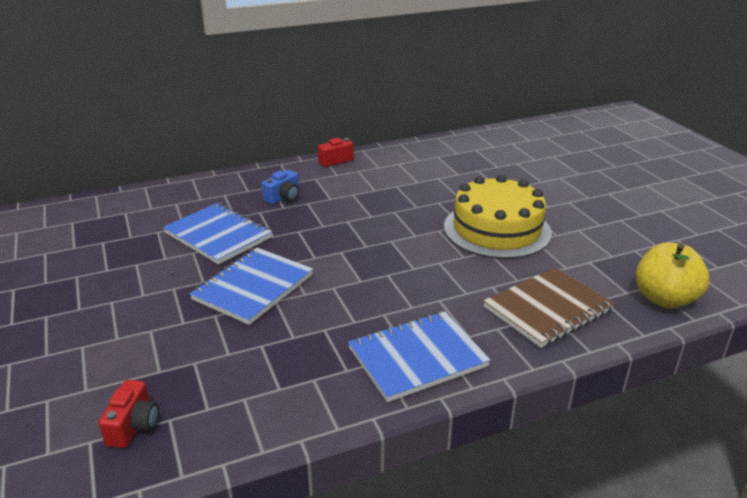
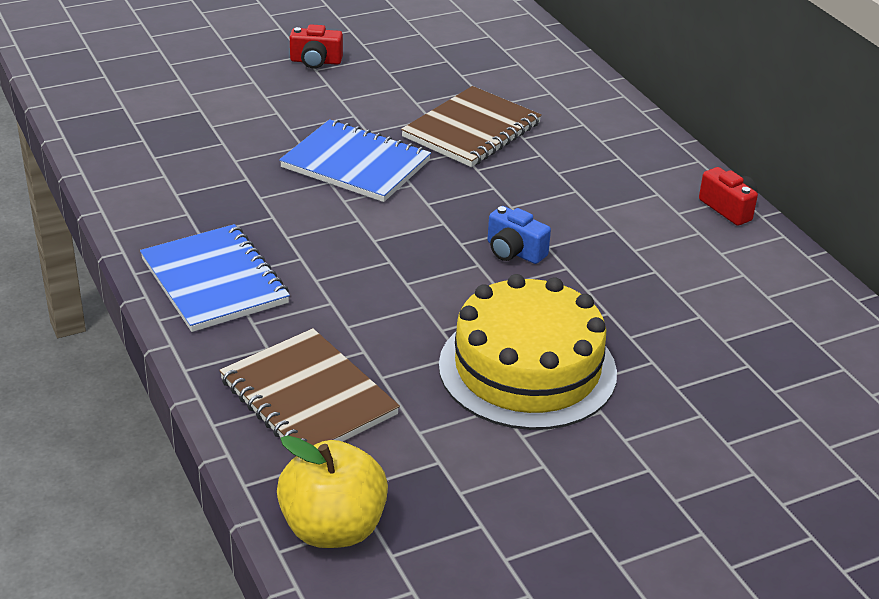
camera: 85 degrees right, 5 degrees up
(134, 426) = (137, 123): red camera -> red camera (315, 61)
(218, 235) = (471, 130): blue notebook -> brown notebook
(283, 197) = (586, 170): blue camera -> blue camera (514, 252)

